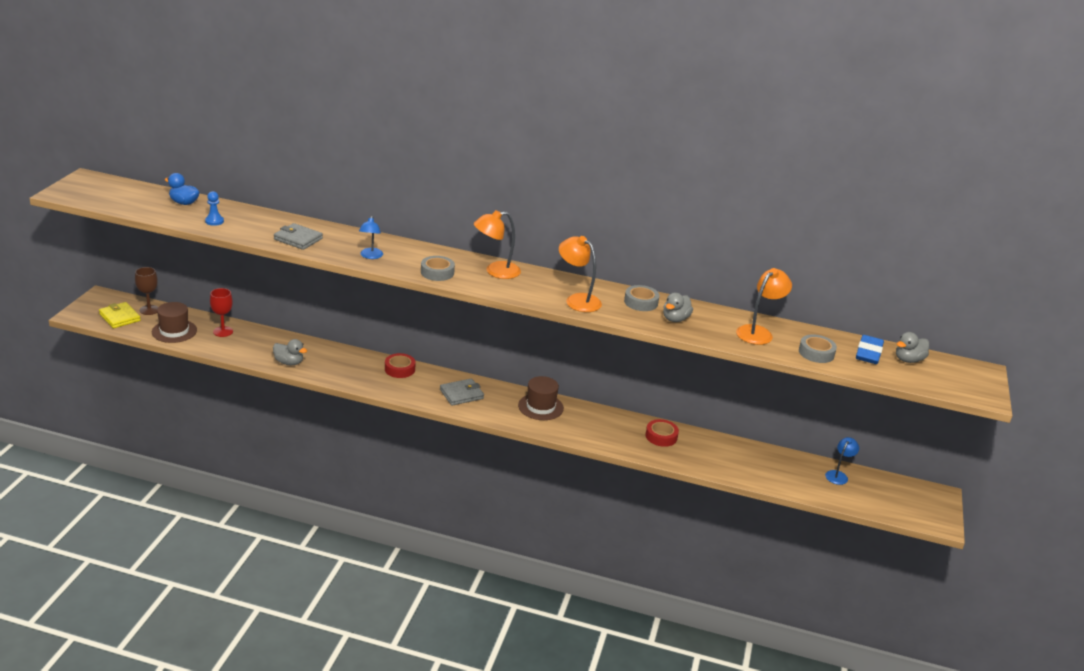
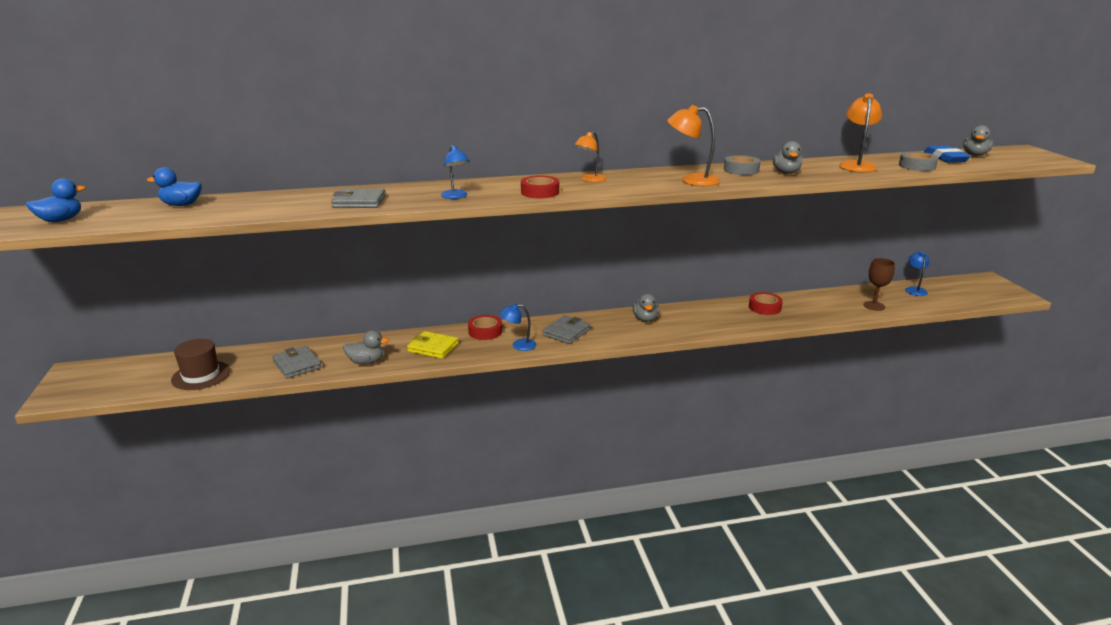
camera: 25 degrees left, 5 degrees down
(102, 195) = (61, 220): none -> blue duck
(119, 317) = (116, 383): yellow wallet -> yellow wallet (433, 347)
(149, 310) = (149, 365): brown goblet -> brown goblet (874, 306)
(214, 221) = (240, 210): blue pawn -> none
(223, 331) = (261, 358): red goblet -> none
(241, 346) = (297, 365): none -> grey wallet
(411, 391) = (518, 345): none -> blue lamp
(437, 272) = (540, 192): grey tape -> red tape
(496, 271) = (590, 180): orange lamp -> orange lamp, size x0.66
(540, 407) = (645, 319): brown hat -> grey duck

